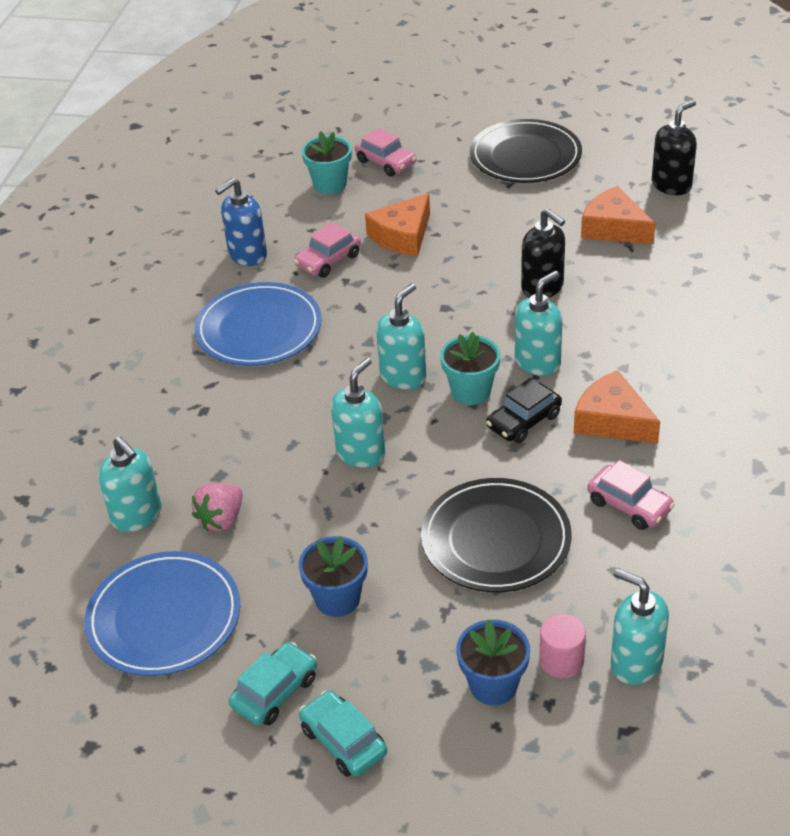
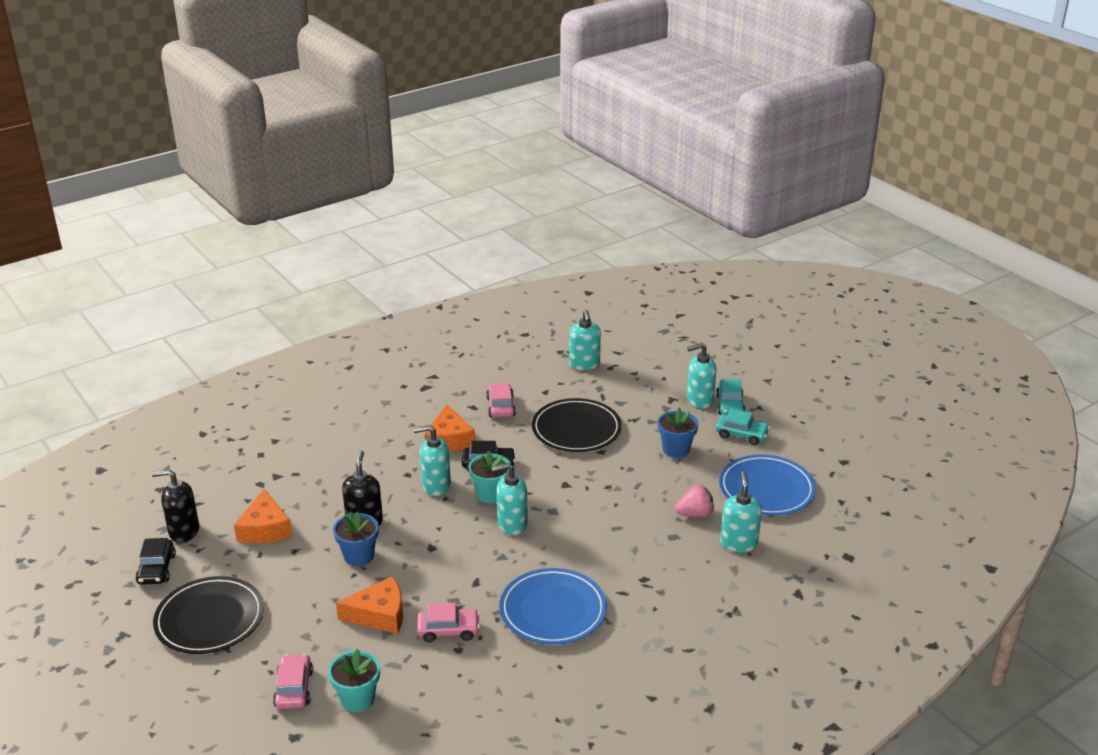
camera: 140 degrees left, 10 degrees down
(247, 255) = (492, 675): blue soap dispenser -> none
(275, 692) = (741, 435): turquoise car -> turquoise car turned 150 degrees counterclockwise
(361, 453) = (587, 501): turquoise soap dispenser -> turquoise soap dispenser (699, 400)
(493, 685) = (648, 388): blue flower pot -> blue flower pot (358, 556)
(561, 660) = (611, 380): pink cylinder -> none
(632, 154) = (156, 569): none -> black car

